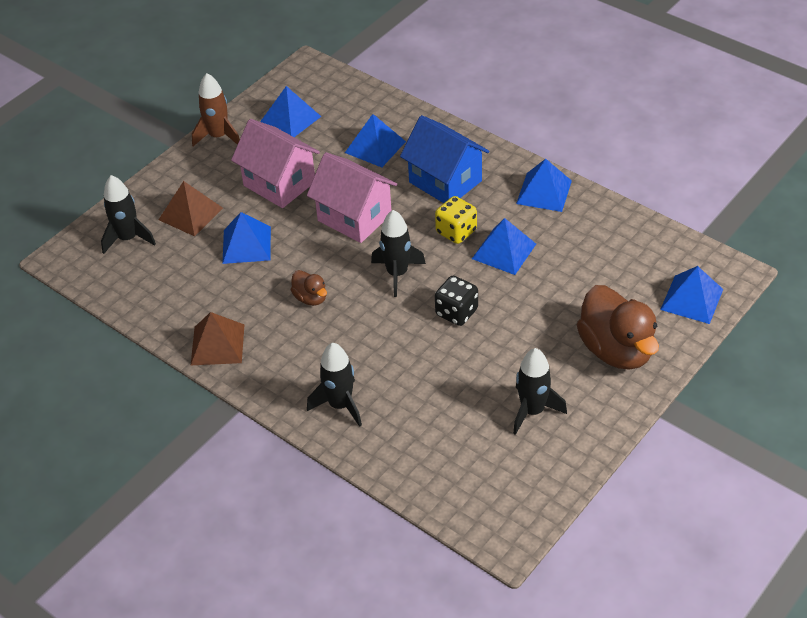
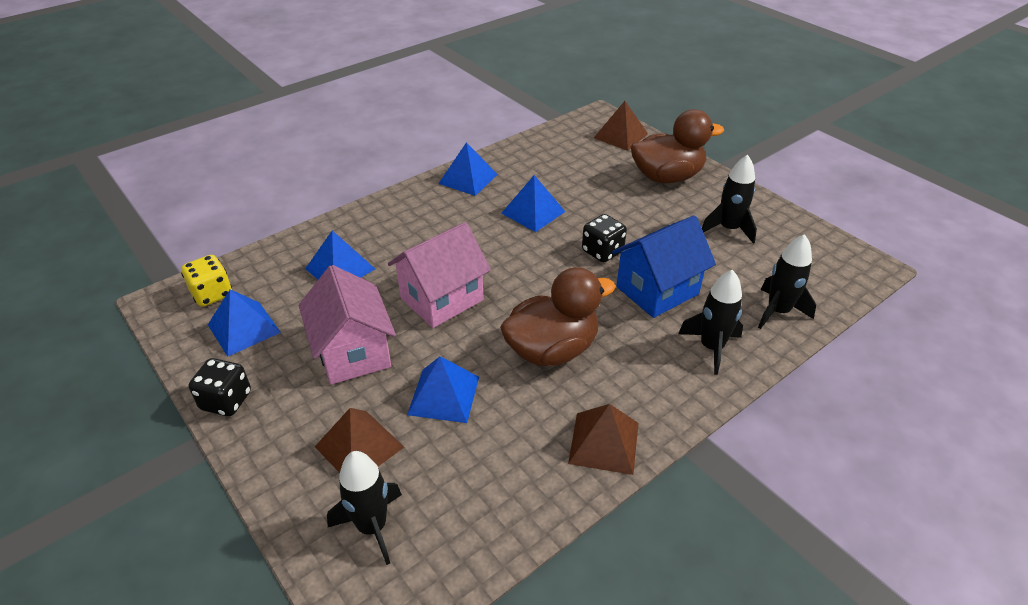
camera: 80 degrees left, 5 degrees down
(218, 136) = (226, 401): brown rocket -> black dice
(279, 184) = (353, 352): pink house -> pink house turned 75 degrees counterclockwise
(310, 298) = (552, 350): brown duck -> brown duck, size x2.09
(397, 273) = (538, 281): black rocket -> black rocket (778, 311)
(445, 182) = (422, 231): blue house -> blue house (657, 290)
(456, 232) = (495, 235): yellow dice -> yellow dice (212, 294)
(691, 299) = (620, 136): blue pyramid -> brown pyramid

